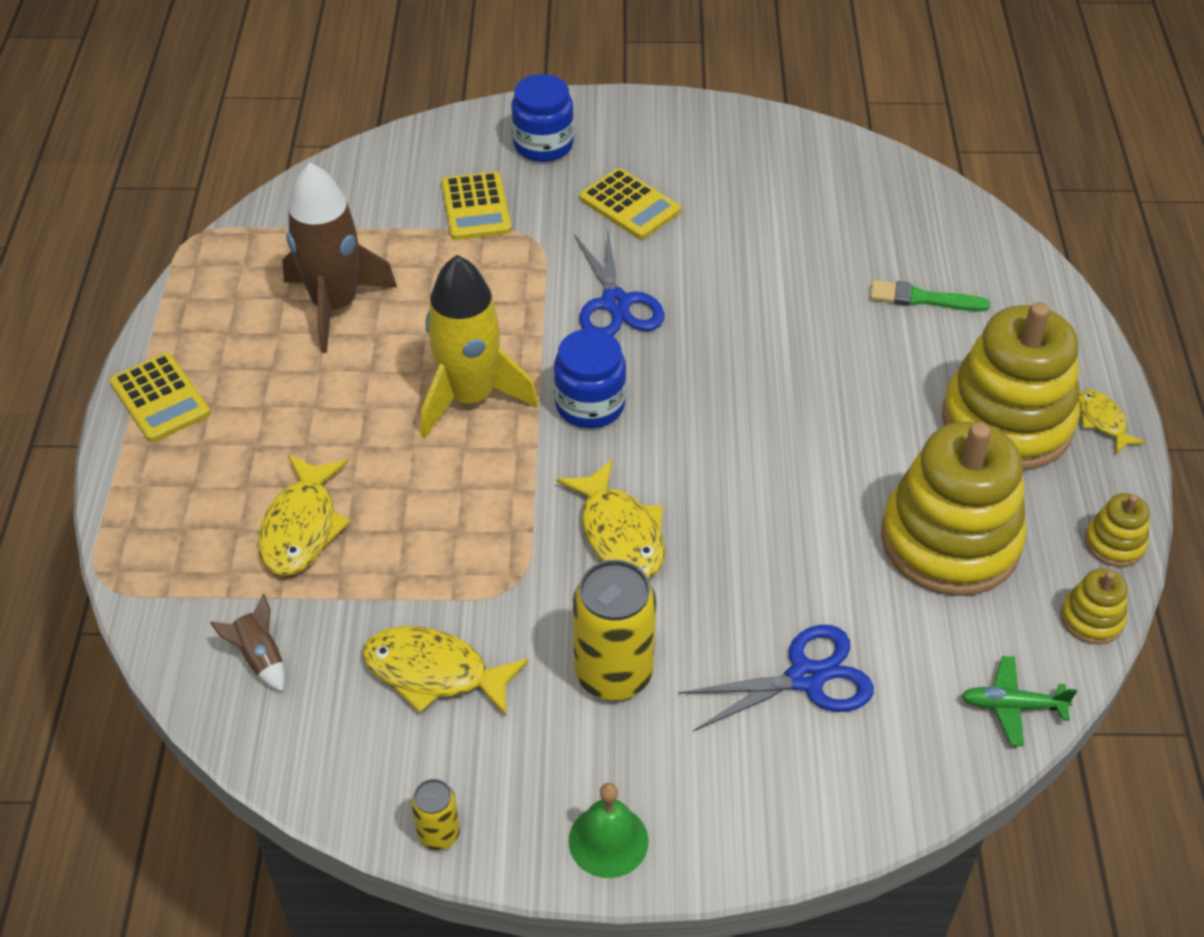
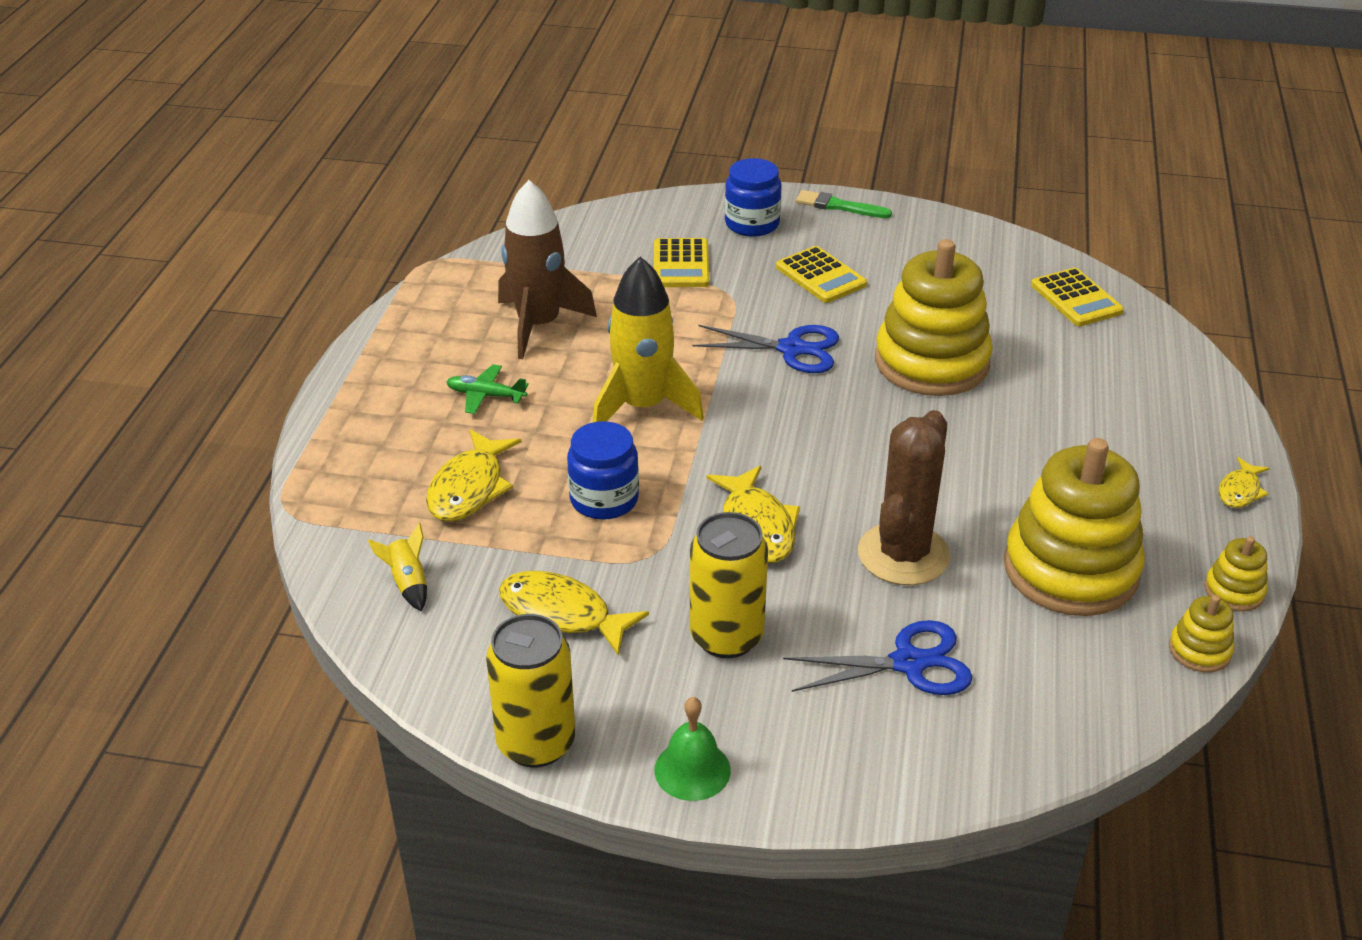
camera: 10 degrees right, 10 degrees down
(160, 398) = (370, 377): yellow calculator -> yellow calculator (1076, 298)
(260, 658) = (408, 583): brown rocket -> yellow rocket
(439, 834) = (536, 743): yellow can -> yellow can, size x1.97
(590, 405) = (751, 424): blue jar -> blue jar (604, 499)
(616, 303) = (792, 349): blue scissors -> blue scissors turned 75 degrees counterclockwise
(778, 546) = (903, 554): none -> brown cactus
(922, 298) = (1081, 375): green brush -> green brush (839, 206)
(1006, 422) = (1144, 481): yellow stacking toy -> yellow stacking toy (931, 362)
(1012, 706) = (1106, 712): green plane -> green plane (485, 395)
(1102, 421) = (1240, 491): yellow fish -> yellow fish turned 135 degrees counterclockwise

